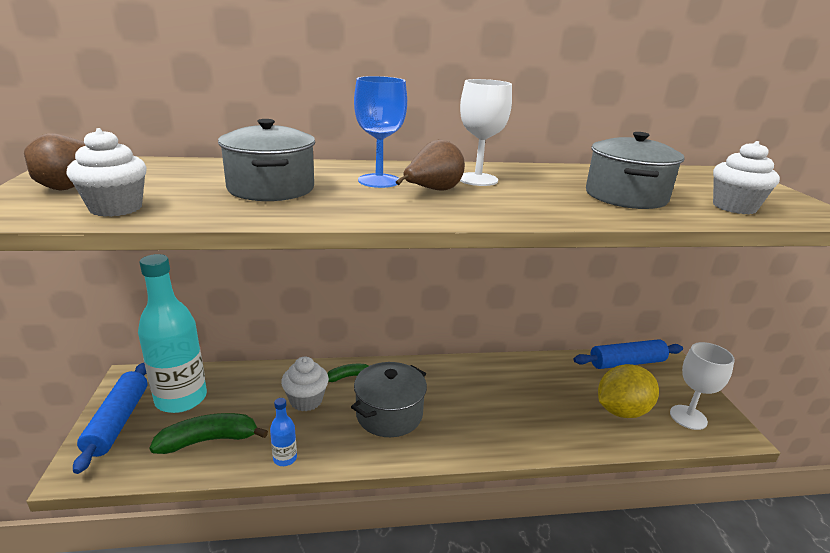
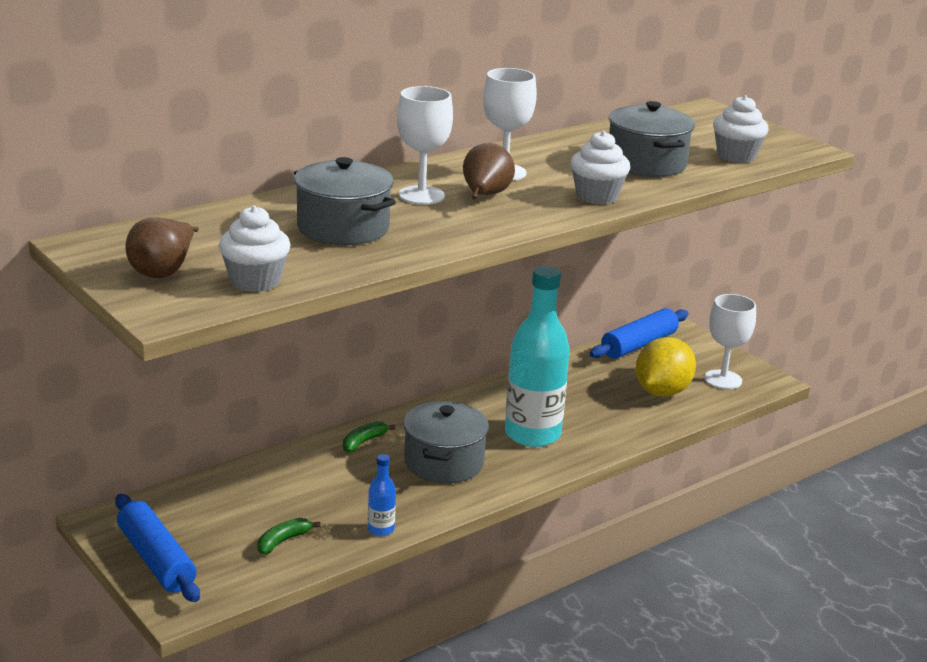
camera: 30 degrees left, 0 degrees up
(181, 399) = (198, 519): turquoise bottle -> turquoise bottle (532, 434)
(209, 440) = (283, 541): green banana -> green banana, size x0.58
(306, 400) = (343, 477): white cupcake -> white cupcake (597, 196)
(379, 181) = (421, 195): blue goblet -> white goblet

